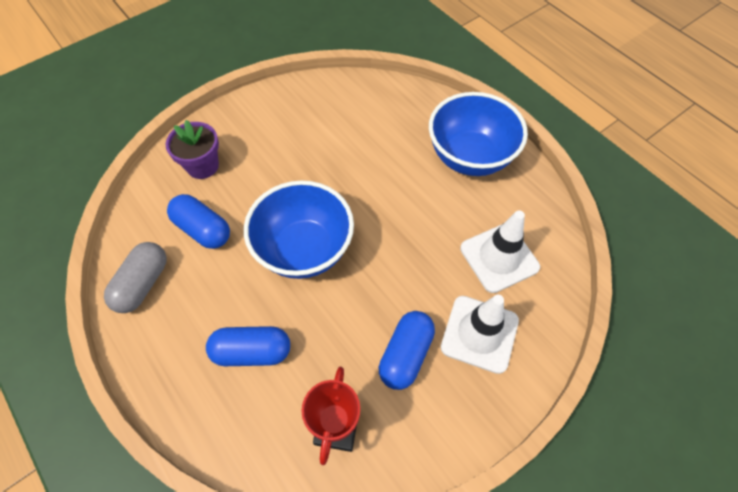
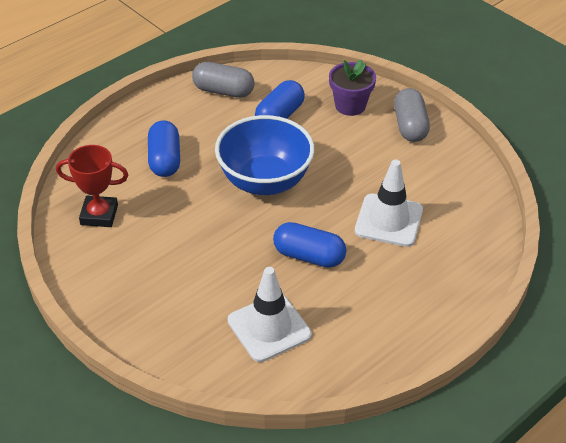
camera: 85 degrees right, 15 degrees down
(245, 123) = (410, 126): none -> grey capsule
(405, 355) = (162, 256): blue capsule -> blue capsule (309, 256)
(470, 157) = (401, 306): blue bowl -> none
(479, 334) = (182, 309): white traffic cone -> white traffic cone (389, 220)

